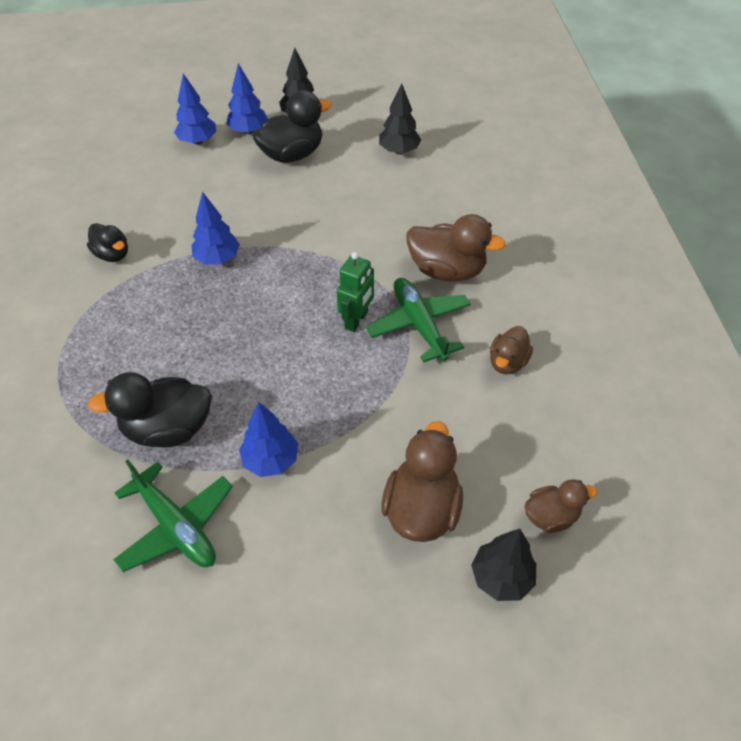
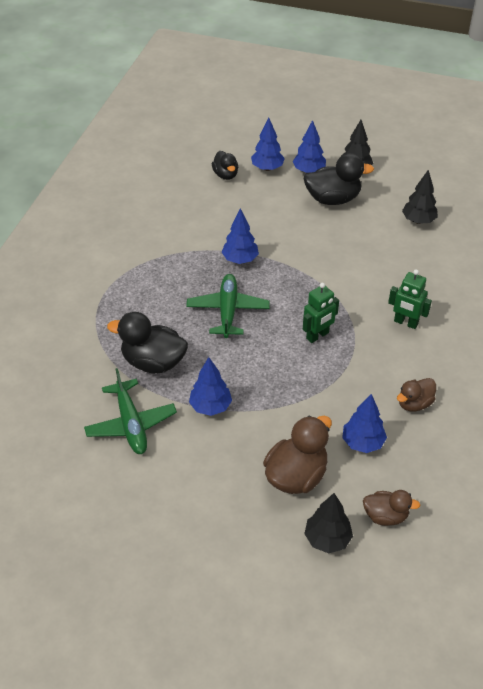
camera: 25 degrees right, 5 degrees down
(112, 254) = (169, 233): black duck -> black duck (225, 175)
(419, 324) = (362, 354): green plane -> green plane (228, 310)
(447, 270) = (405, 323): brown duck -> green robot
(476, 433) = (362, 443): none -> blue tree

